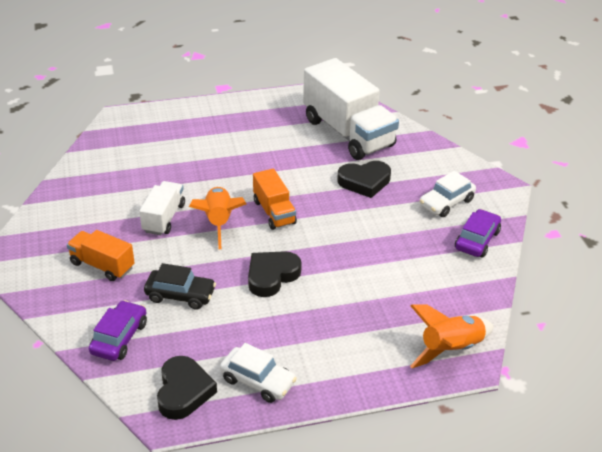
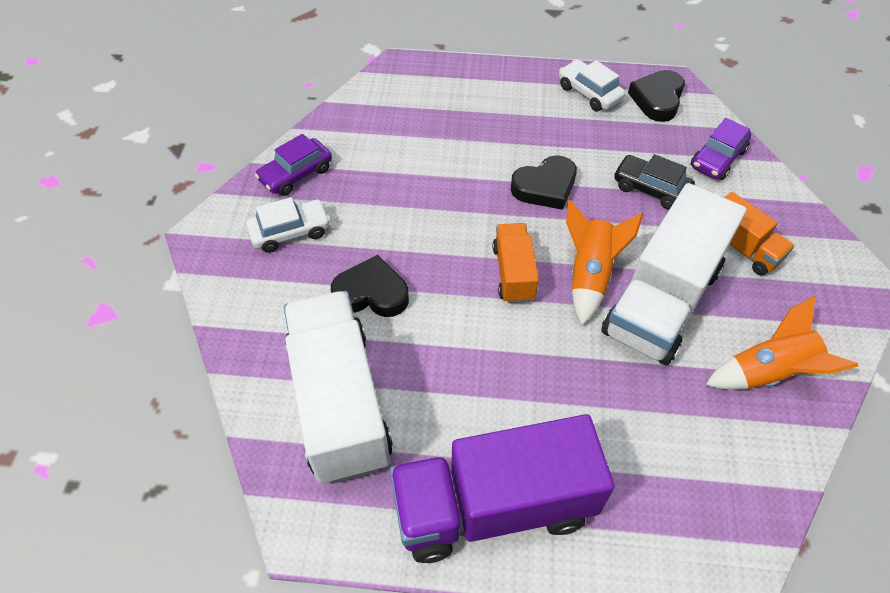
camera: 160 degrees left, 15 degrees up
(164, 218) = (661, 301): white truck -> white truck, size x1.94
(244, 115) = (494, 506): none -> purple truck
(450, 349) = (406, 79): orange rocket -> orange rocket (768, 373)

